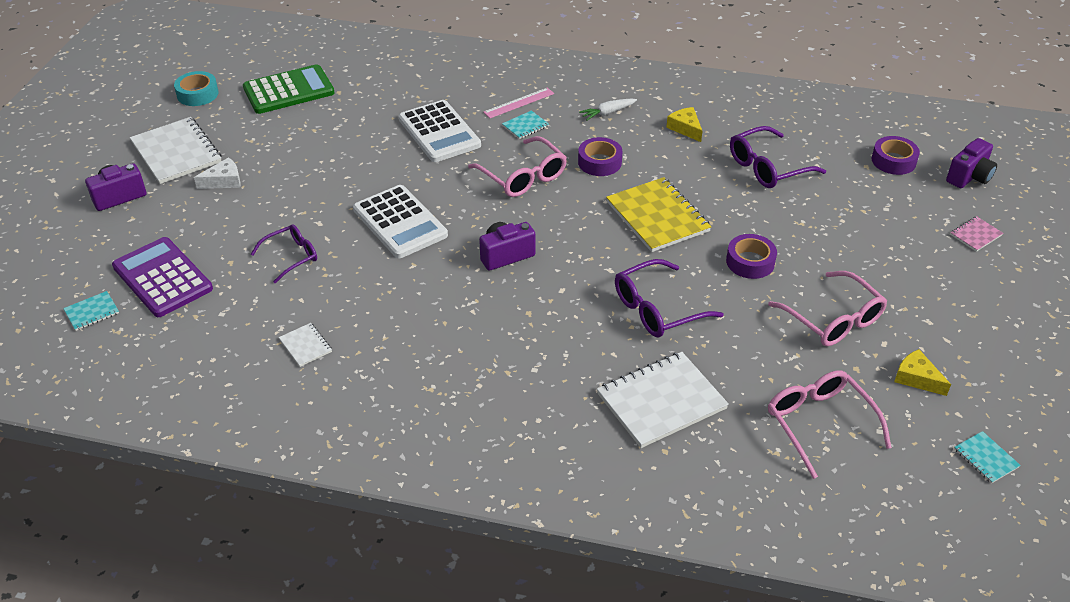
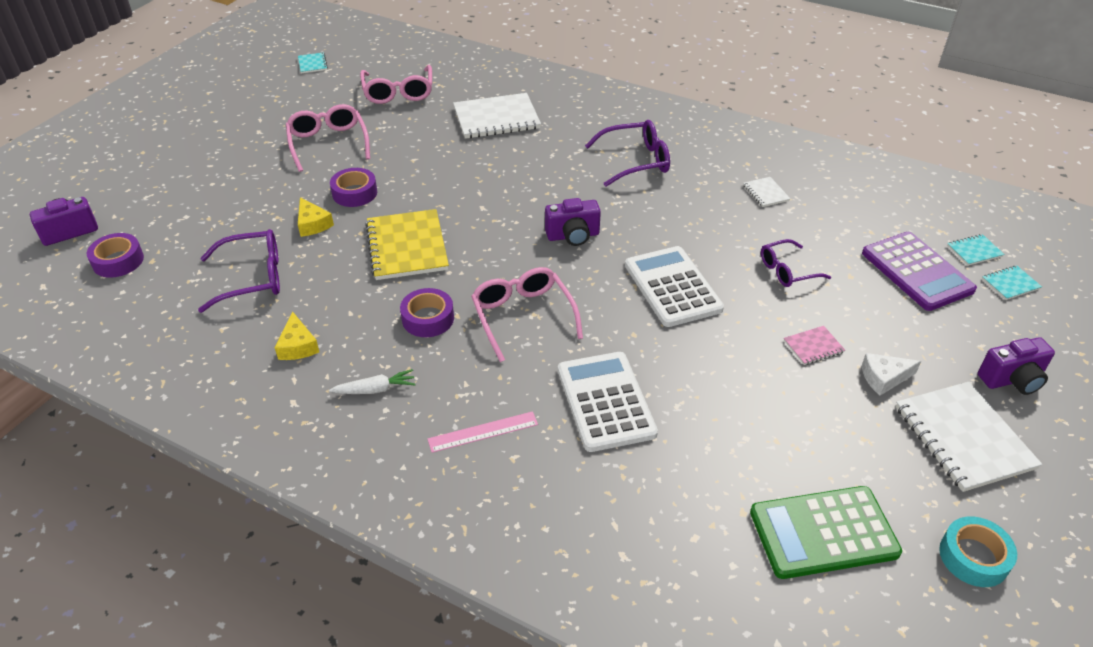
camera: 165 degrees left, 0 degrees up
(525, 126) = (491, 389): turquoise notebook -> turquoise notebook (1010, 284)
(657, 309) = (461, 172): purple glasses -> purple glasses (635, 161)
(916, 378) = (308, 103): yellow cheese -> yellow cheese (313, 224)
(975, 235) = (139, 181): pink notebook -> pink notebook (813, 346)

